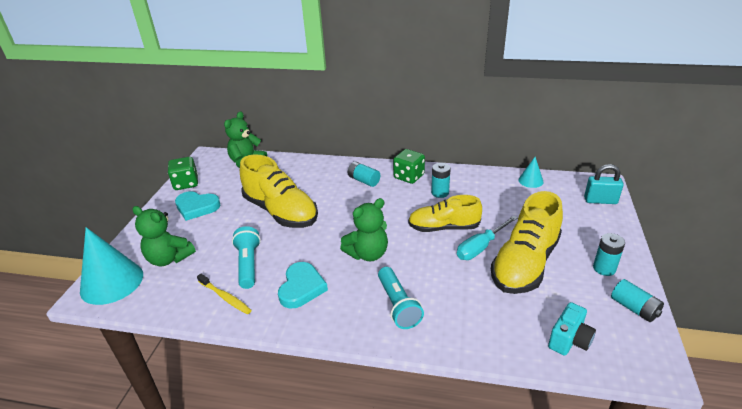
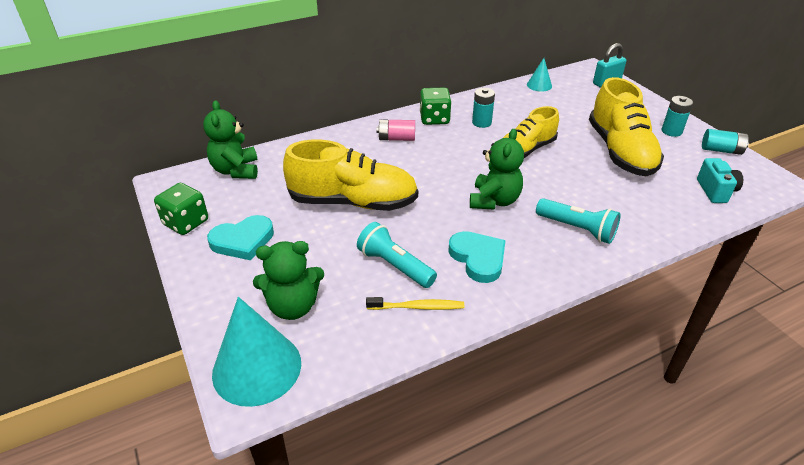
camera: 40 degrees left, 5 degrees up
(364, 180) = (396, 138): turquoise battery -> pink battery
(481, 247) = (574, 153): turquoise screwdriver -> none

